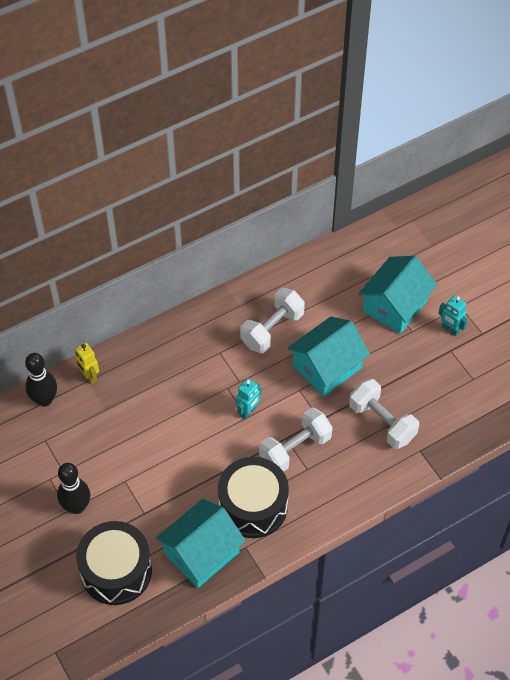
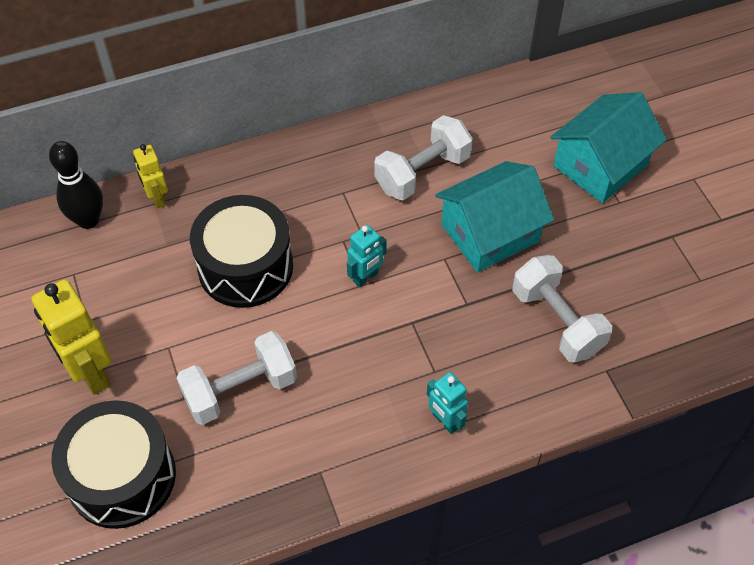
camera: 10 degrees right, 0 degrees up
(76, 507) = (91, 373): black bowling pin -> yellow robot
(201, 553) = (253, 470): turquoise house -> none
(253, 506) = (344, 413): black drum -> black drum (245, 267)
(295, 449) = (422, 340): white dumbbell -> white dumbbell (240, 390)
(450, 329) = (675, 208): turquoise robot -> turquoise robot (445, 421)

